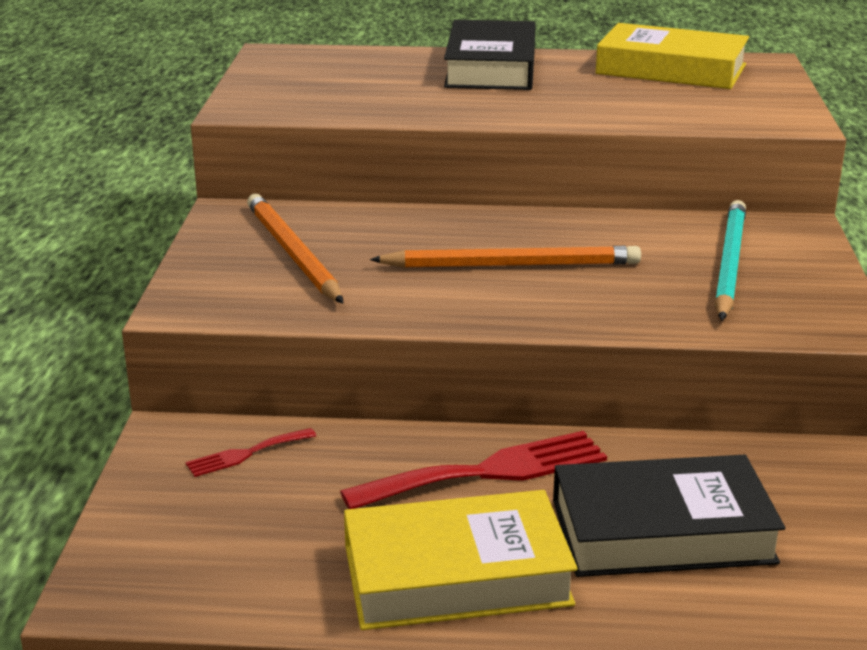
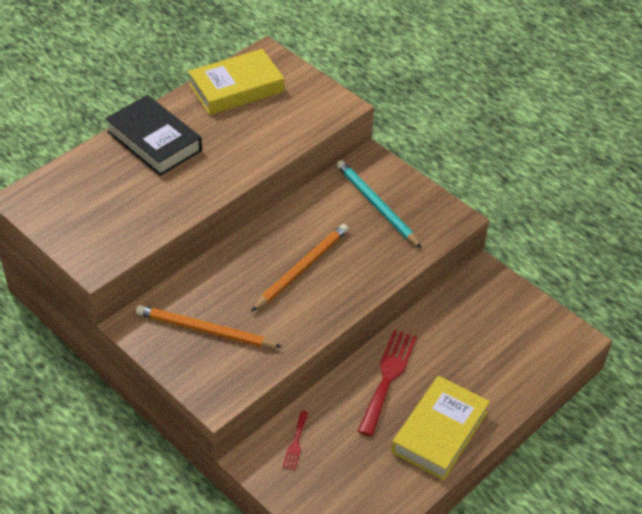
camera: 50 degrees left, 20 degrees up
(662, 531) = (472, 357): black book -> none

